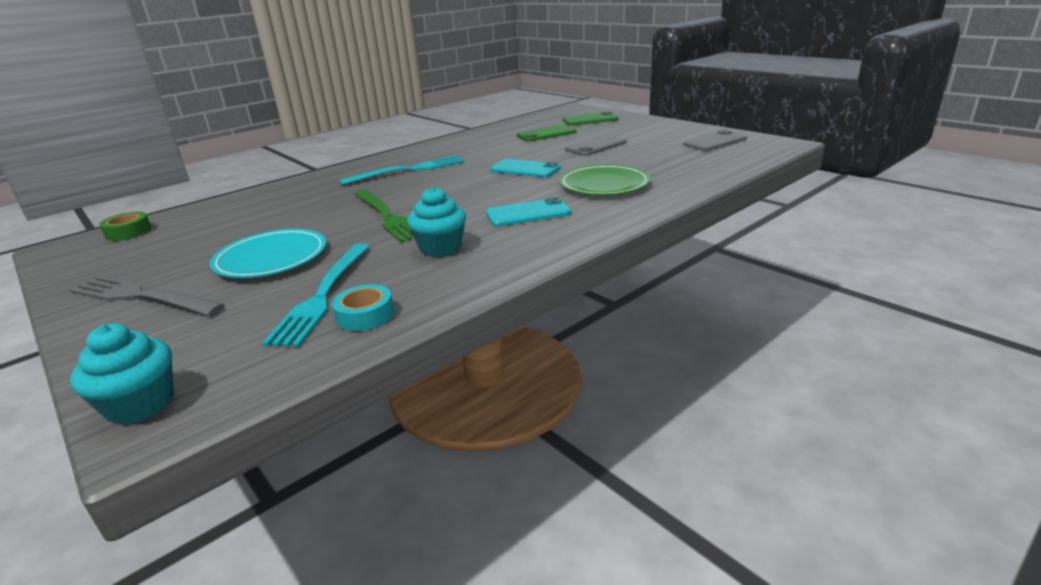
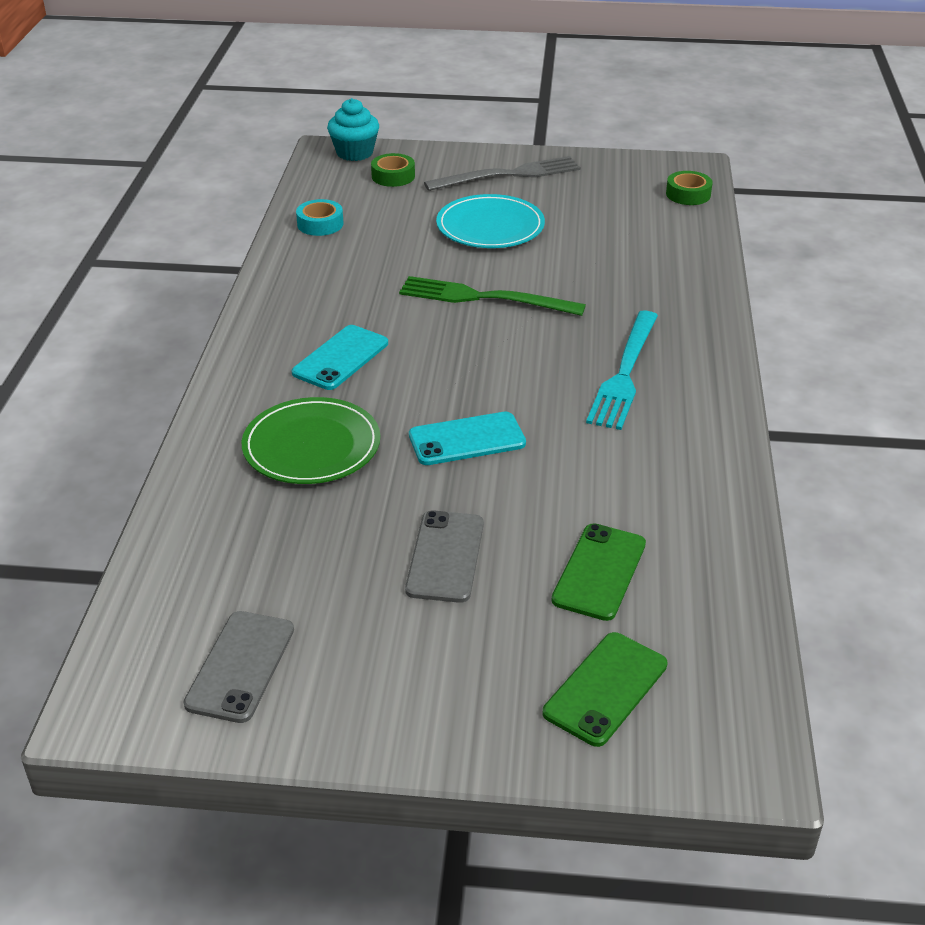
camera: 135 degrees right, 10 degrees up
(200, 343) = (393, 176): none -> green tape
(323, 295) = (379, 222): turquoise fork -> none
(440, 248) = (361, 287): turquoise cupcake -> none

